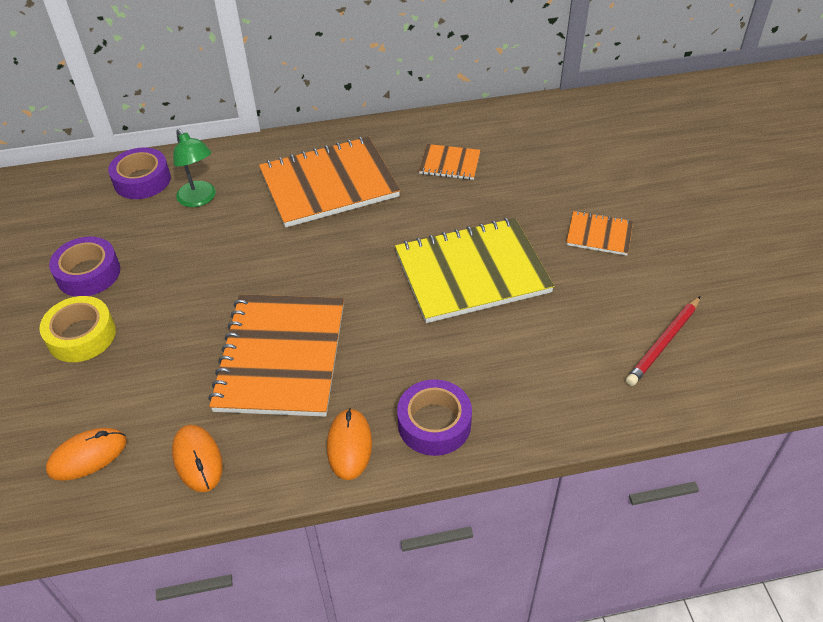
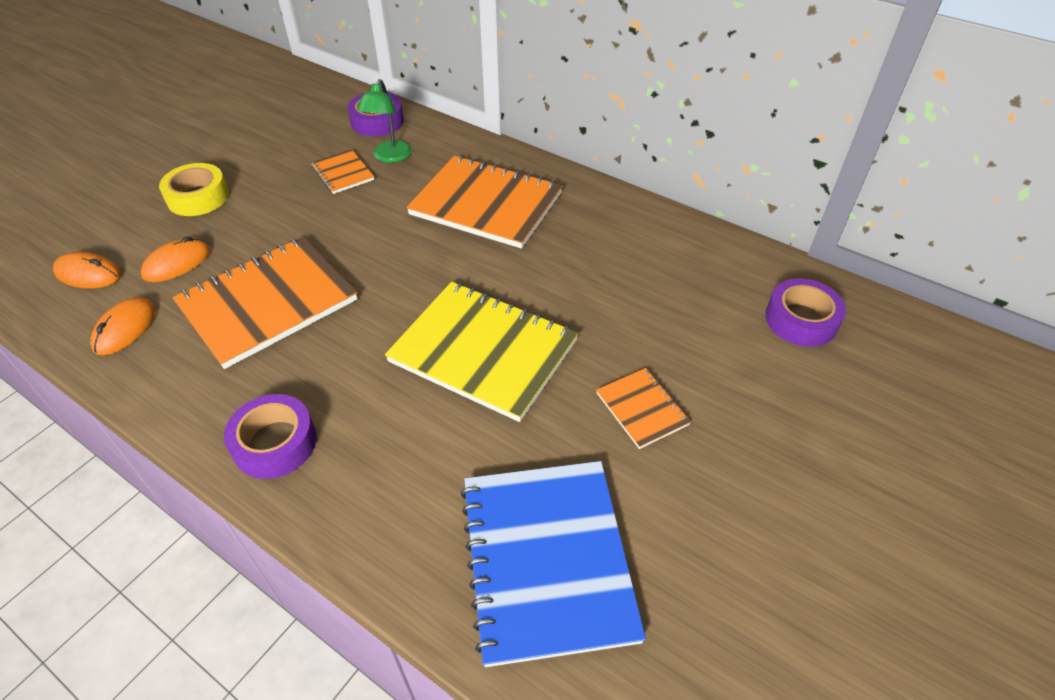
camera: 45 degrees right, 0 degrees up
(88, 273) = (260, 161): purple tape -> purple tape (801, 320)
(349, 445) = (205, 404): orange mouse -> orange mouse (177, 263)
(450, 163) = (602, 251): orange notebook -> orange notebook (343, 173)
(663, 343) = (547, 559): red pencil -> blue notebook

